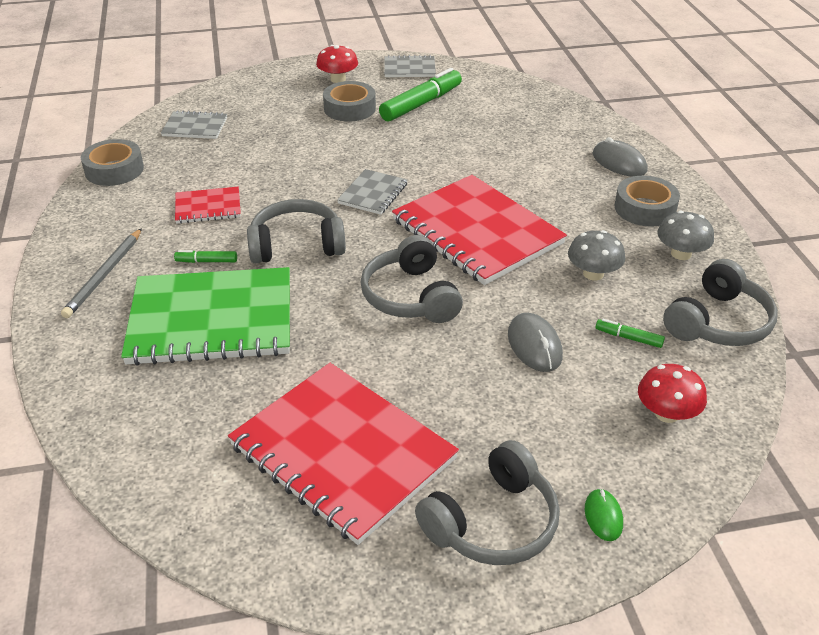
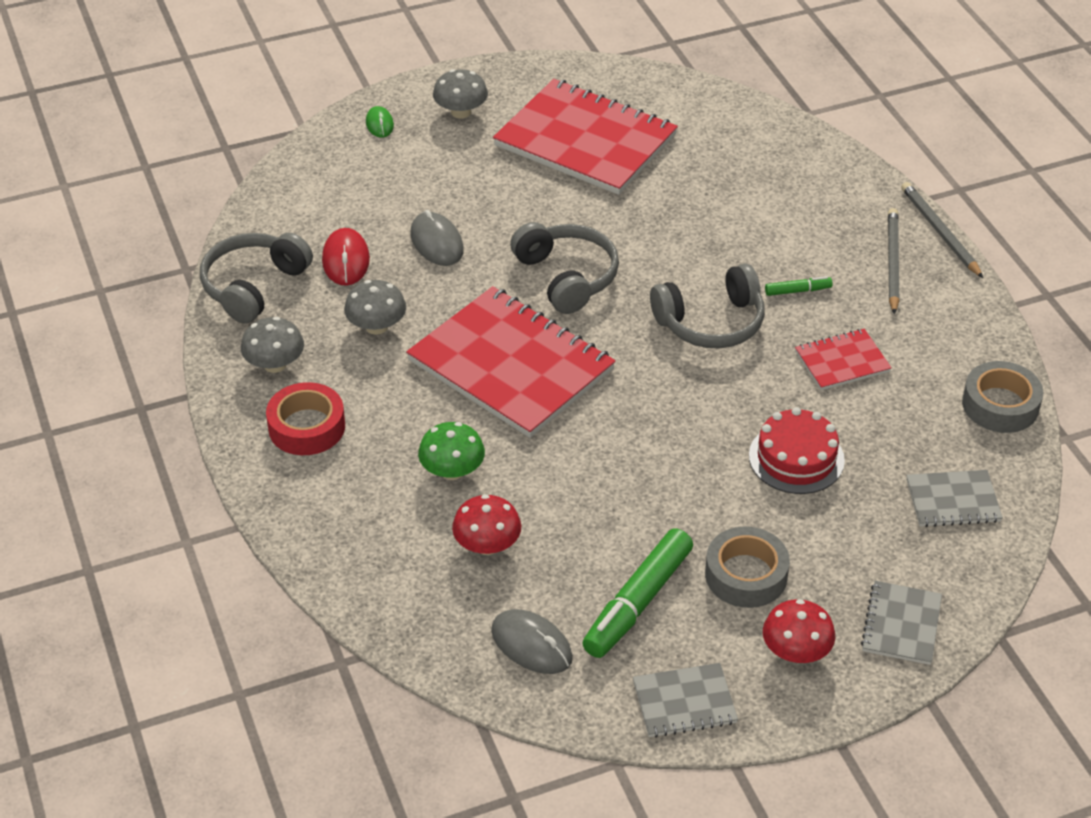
camera: 170 degrees right, 5 degrees up
(36, 297) = (939, 232): none -> grey pencil
(211, 320) = (753, 230): green notebook -> none
(282, 156) = (796, 458): none -> red cake
(373, 194) = (651, 408): grey notebook -> grey notebook (901, 624)
(492, 522) = (461, 112): grey headphones -> grey mushroom
(531, 173) = (452, 471): none -> green mushroom
(619, 162) = (331, 507): grey mouse -> grey mouse (531, 645)
(628, 338) = (346, 260): green marker -> red mouse
(645, 208) = (306, 427): grey tape -> red tape
(667, 413) = (320, 198): red mushroom -> red mushroom (487, 545)

